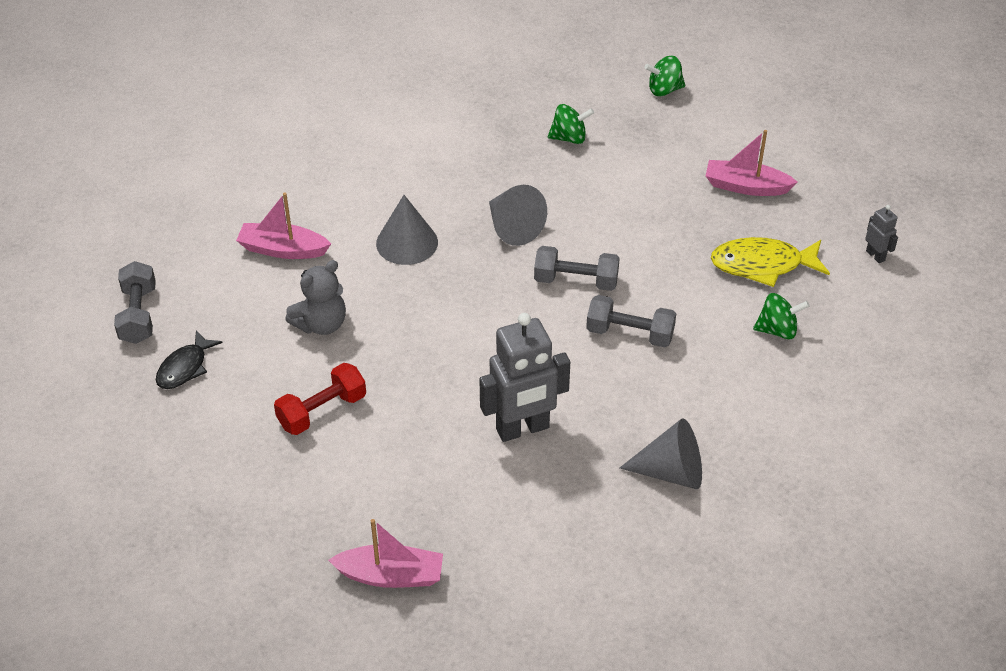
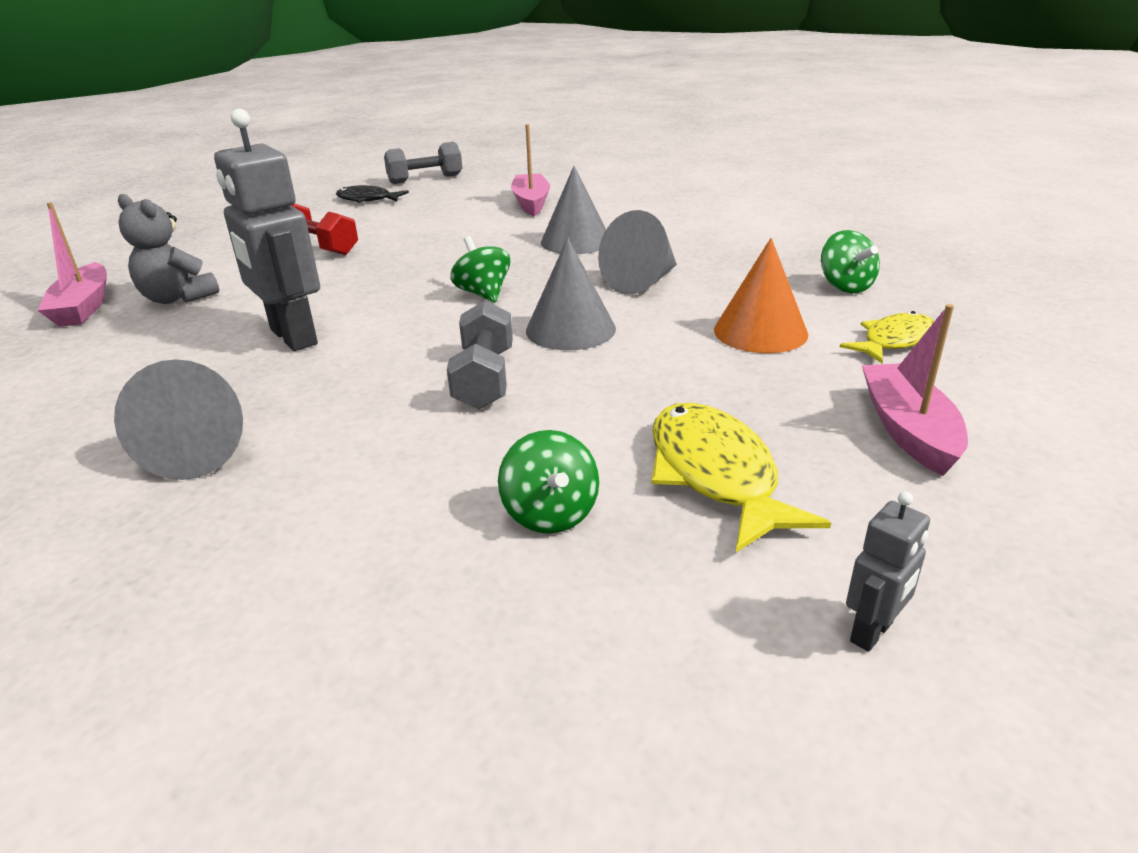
camera: 75 degrees right, 15 degrees down
(321, 324) = (437, 229): grey teddy bear -> grey teddy bear (177, 298)
(576, 281) = (570, 329): grey dumbbell -> grey cone
(617, 198) = (760, 331): none -> orange cone
(653, 151) = (894, 341): none -> yellow fish
(664, 90) = (1047, 330): green spinning top -> green spinning top (483, 294)

